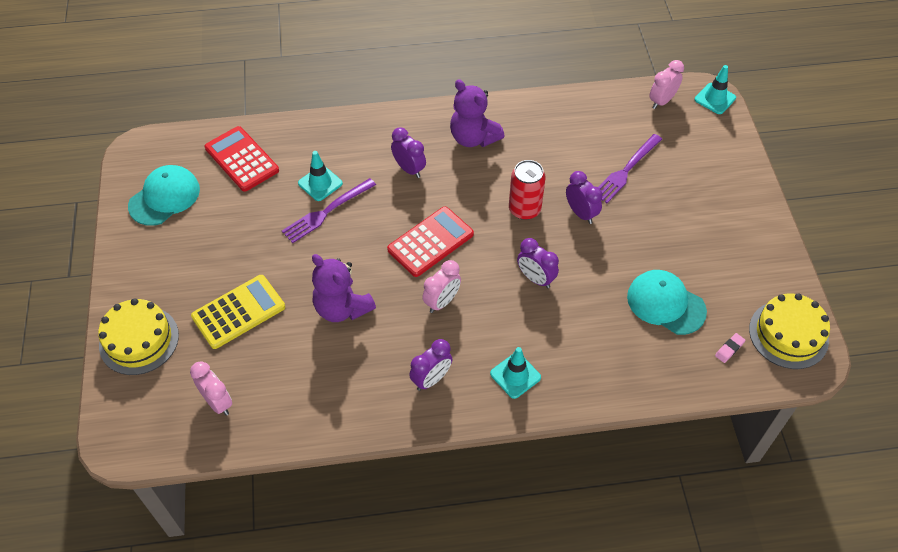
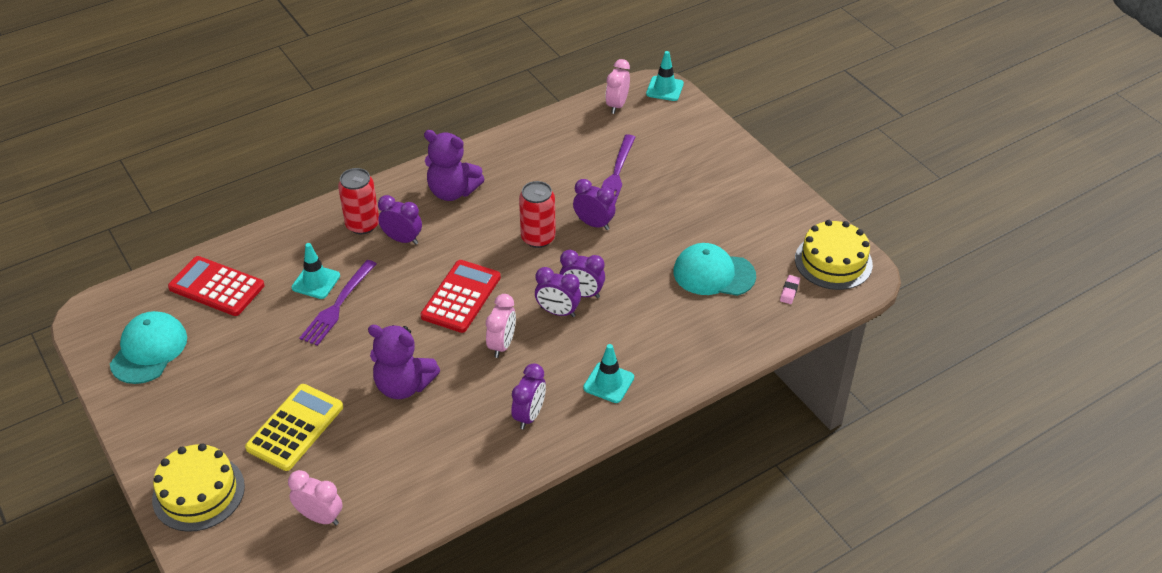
camera: 25 degrees left, 10 degrees down
(383, 143) = (362, 225): none -> red can
(505, 288) = (558, 312): none -> purple clock

